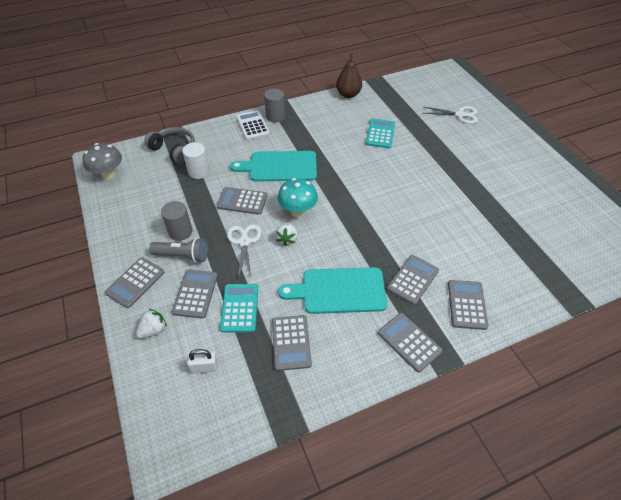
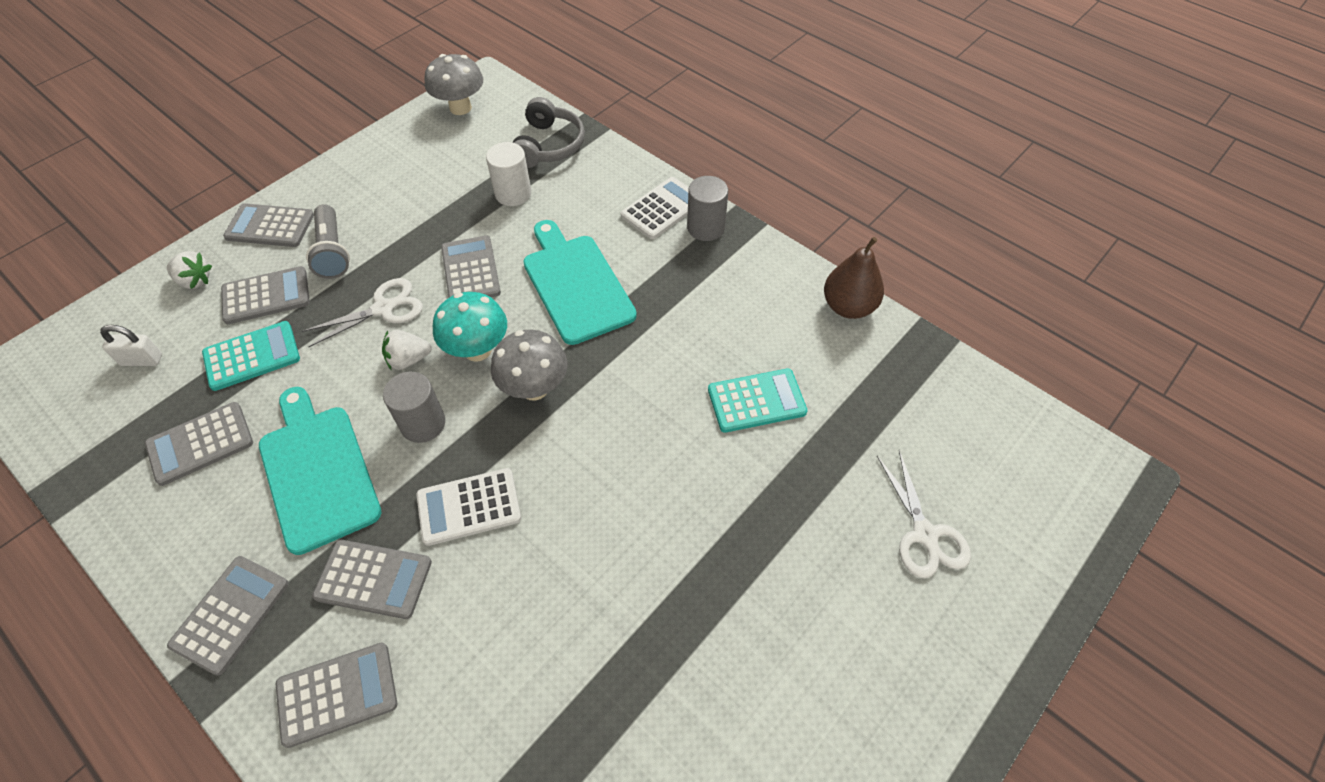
camera: 65 degrees right, 5 degrees up
(180, 232) = (378, 229): grey cylinder -> grey cylinder (423, 424)
(204, 367) = (142, 360): white padlock -> white padlock turned 60 degrees counterclockwise
(334, 197) = (534, 388): none -> grey mushroom
(389, 236) = (469, 507): none -> white calculator

